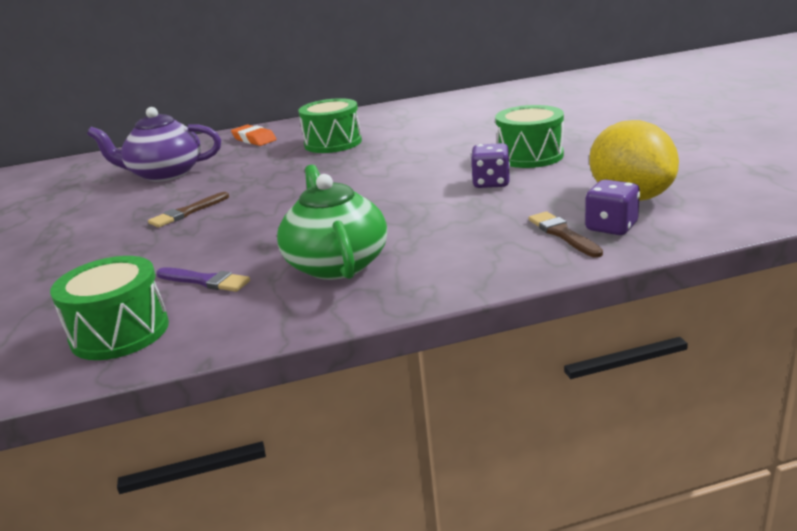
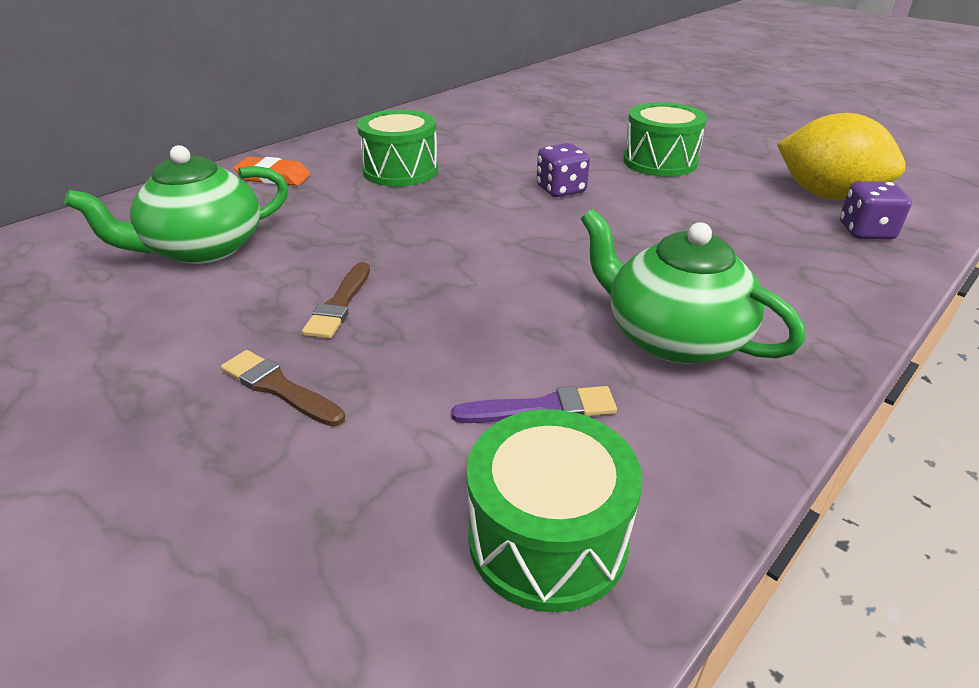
camera: 35 degrees left, 10 degrees up
(165, 174) = (203, 248): purple teapot -> green teapot
(491, 183) = (673, 199): purple dice -> purple dice (561, 190)
(563, 234) = (838, 247): brown brush -> brown brush (279, 388)

